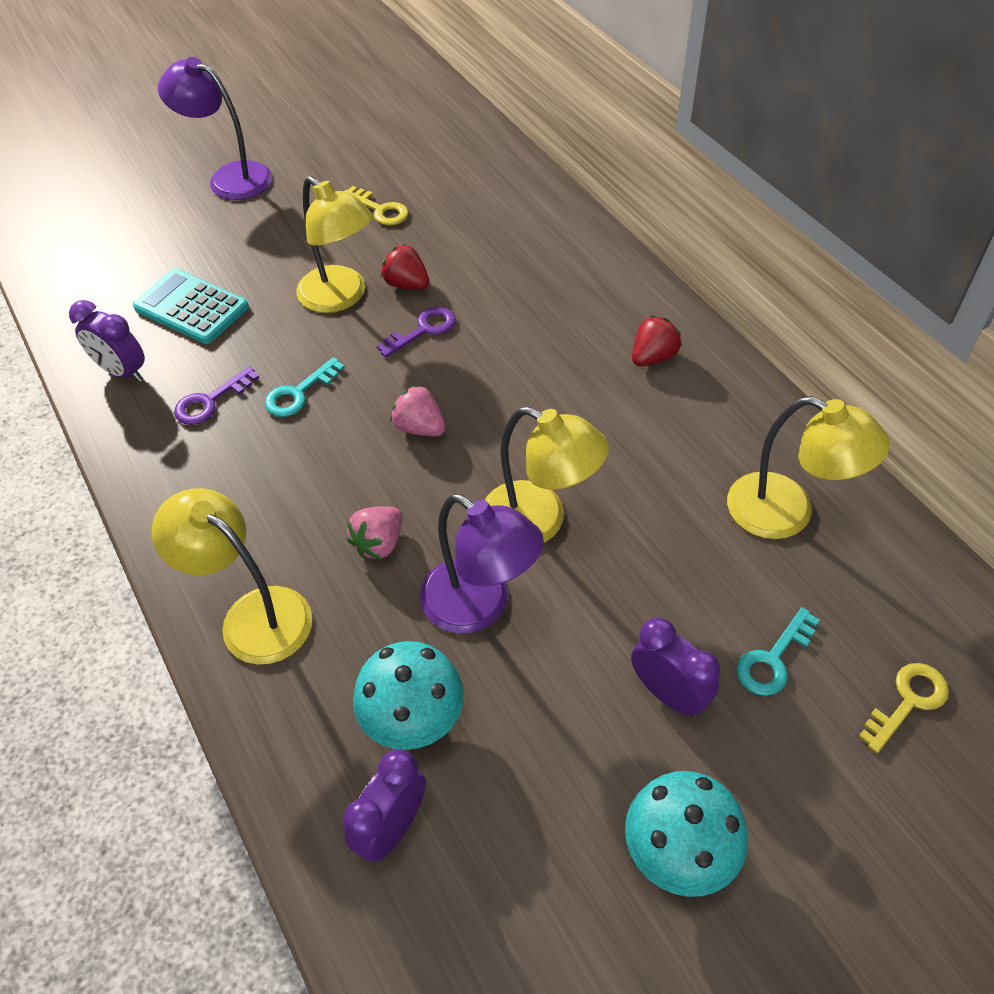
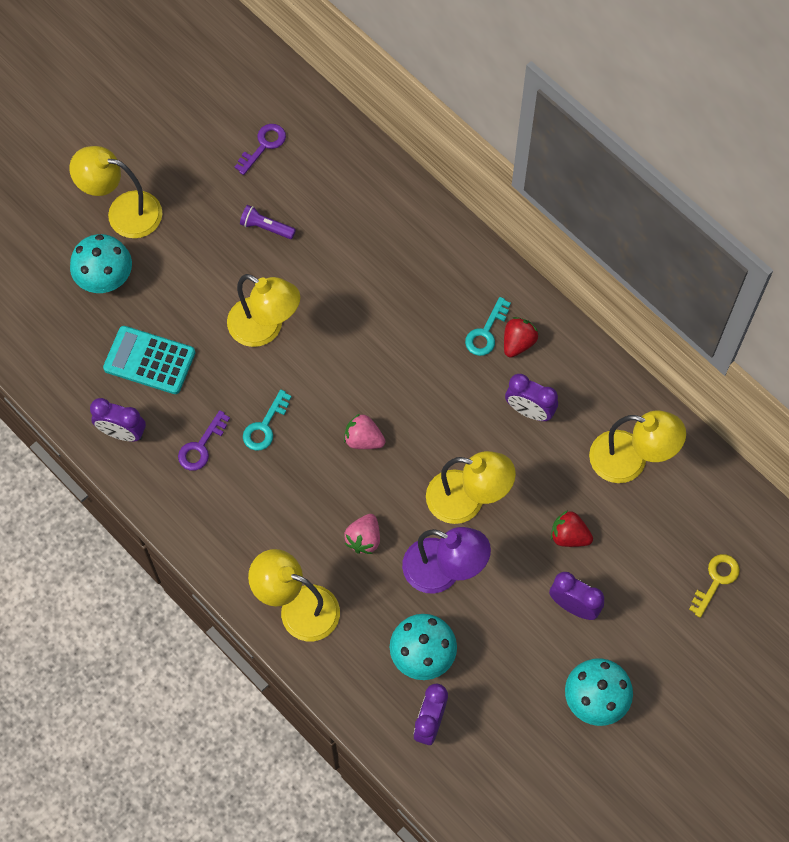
camera: 15 degrees left, 15 degrees up
(181, 227) = (105, 277): none -> turquoise mushroom
(230, 177) = (123, 212): purple lamp -> yellow lamp
(380, 210) = (266, 227): yellow key -> purple flashlight
(407, 284) = (313, 305): red strawberry -> red strawberry (569, 536)
(423, 330) = (339, 349): purple key -> purple key (263, 145)
(652, 432) = (529, 411): none -> purple clock
(773, 659) = (634, 569): turquoise key -> turquoise key (486, 332)

